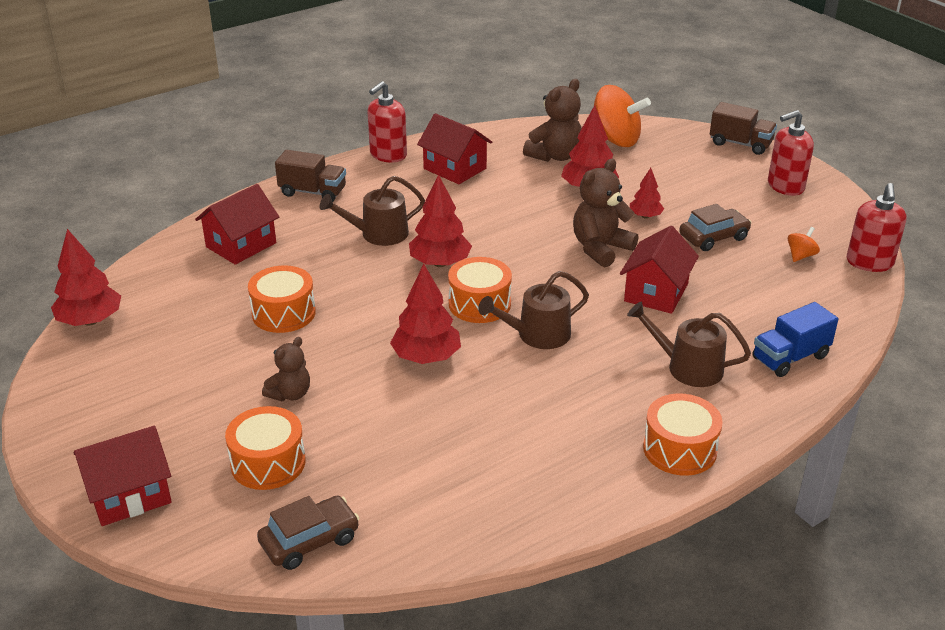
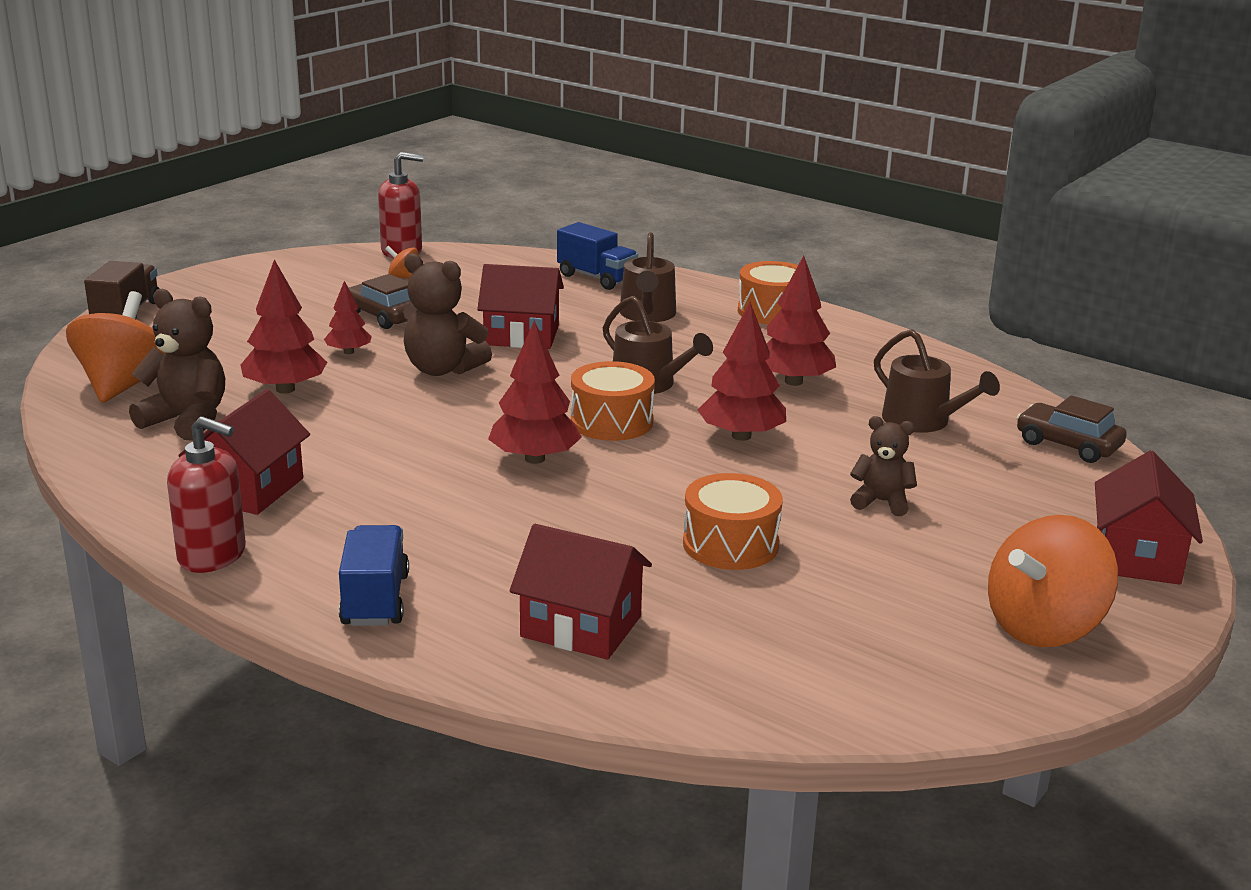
camera: 110 degrees left, 10 degrees down
(90, 321) = (884, 708): red tree -> red tree (793, 381)
(99, 409) = (1044, 627): none -> orange spinning top
(129, 494) = (1137, 557): red house -> red house turned 60 degrees clockwise
(268, 463) = (999, 489): orange drum -> none
(313, 192) = (375, 600): brown truck -> blue truck
(379, 234) = (483, 515): brown watering can -> brown watering can (922, 421)
(785, 186) = (243, 287): red soap dispenser -> none

